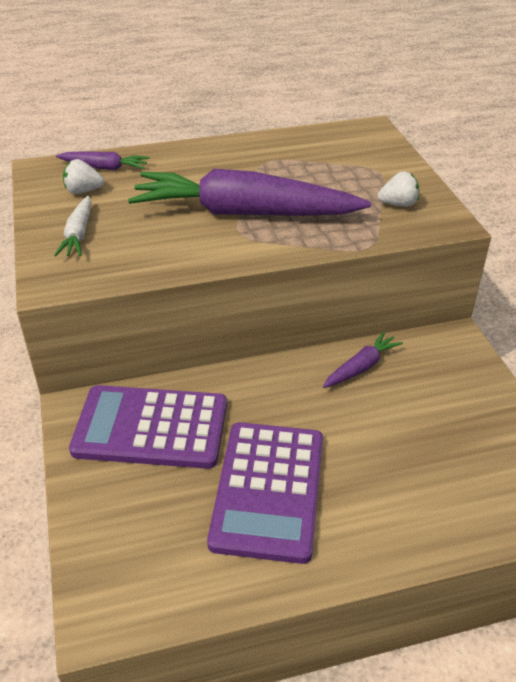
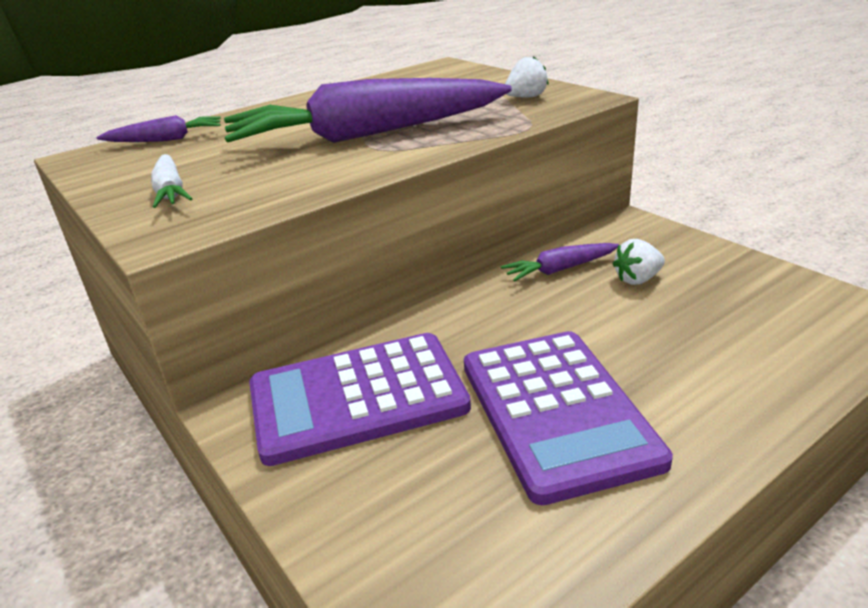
camera: 20 degrees left, 10 degrees down
(83, 191) = (151, 160): white strawberry -> white strawberry (637, 279)
(361, 367) = (560, 269): purple carrot -> purple carrot turned 135 degrees counterclockwise

